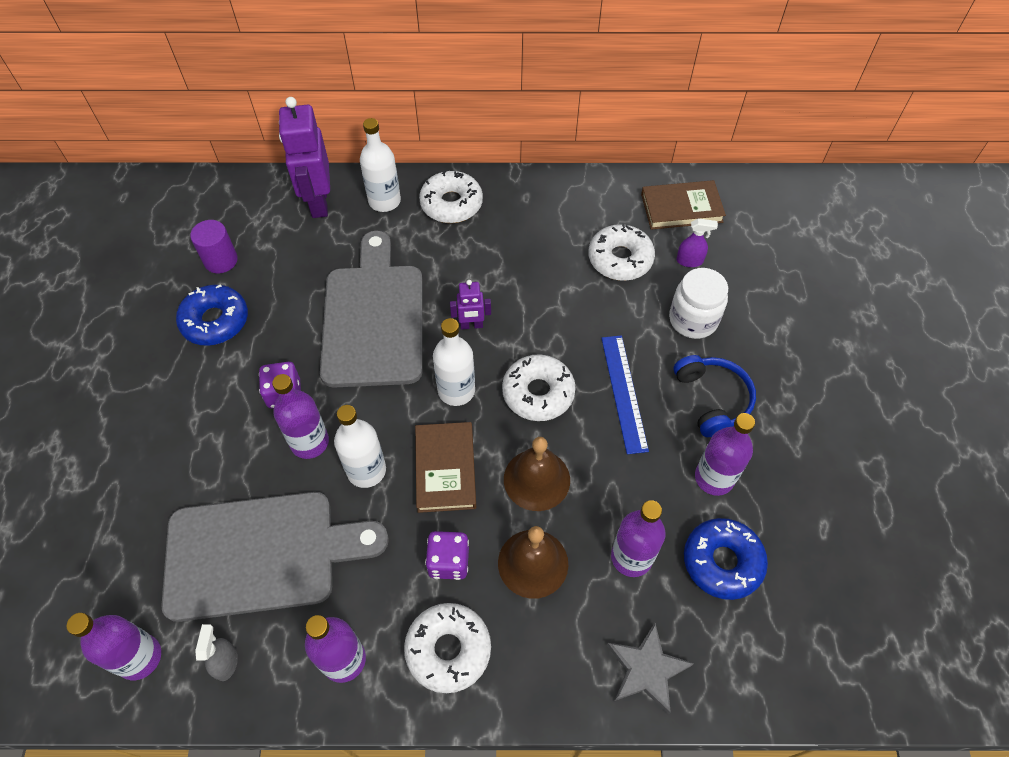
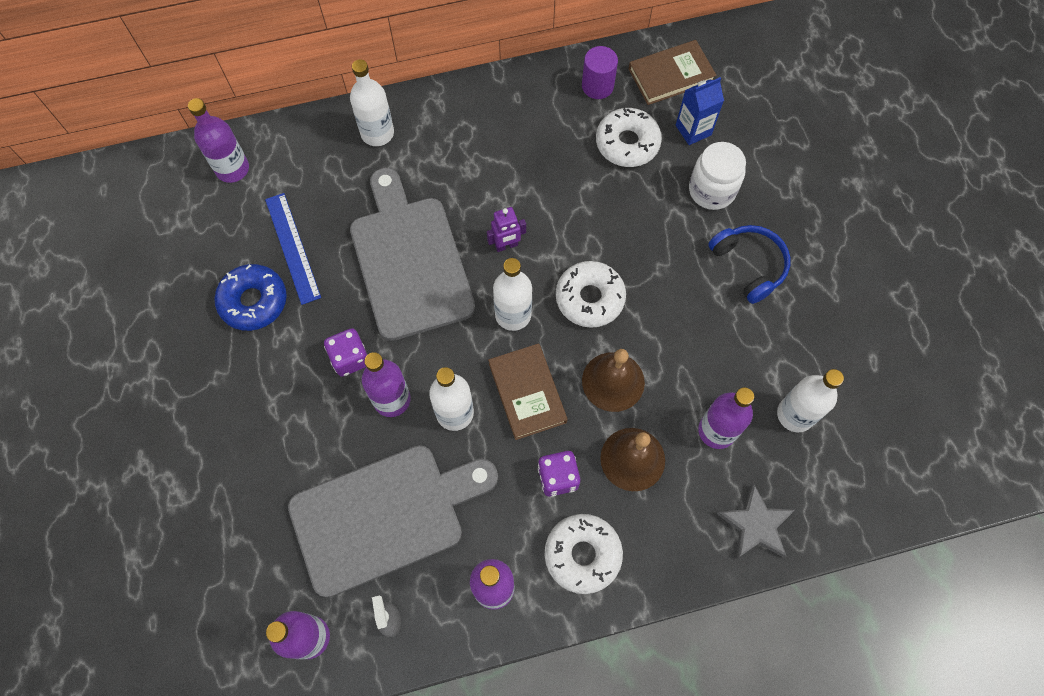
camera: 15 degrees left, 10 degrees up
(221, 260) = (234, 236): purple cylinder -> purple cylinder (597, 86)
(318, 203) = (310, 150): purple robot -> none
(451, 204) = (446, 121): white donut -> none
(623, 392) = (668, 278): blue ruler -> blue ruler (292, 248)
(690, 261) = (693, 130): purple spray bottle -> blue carton
(714, 478) = (769, 340): purple bottle -> purple bottle (232, 169)
(722, 562) = (795, 414): blue donut -> white bottle

